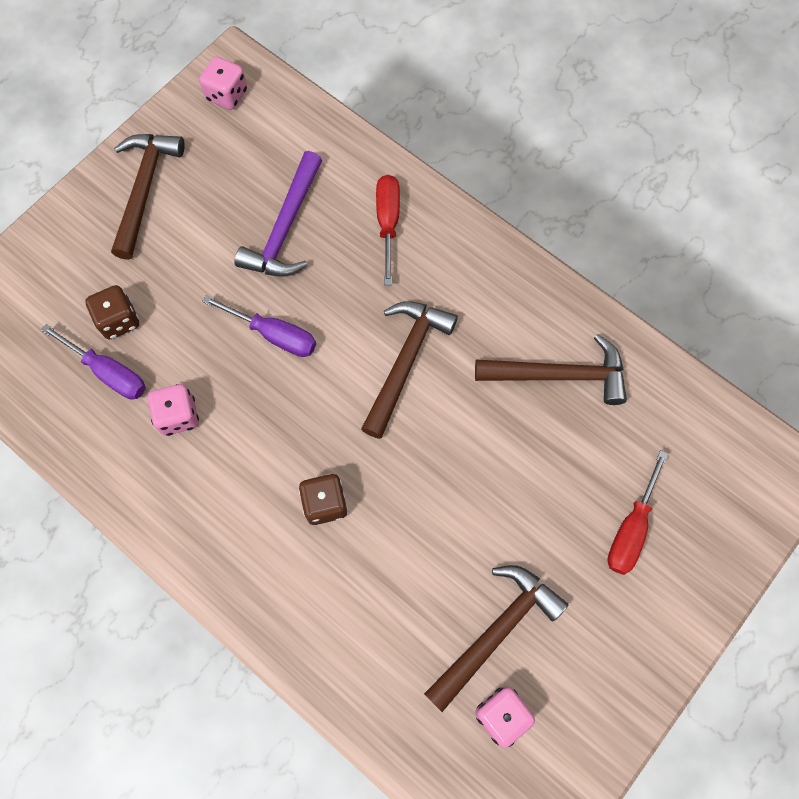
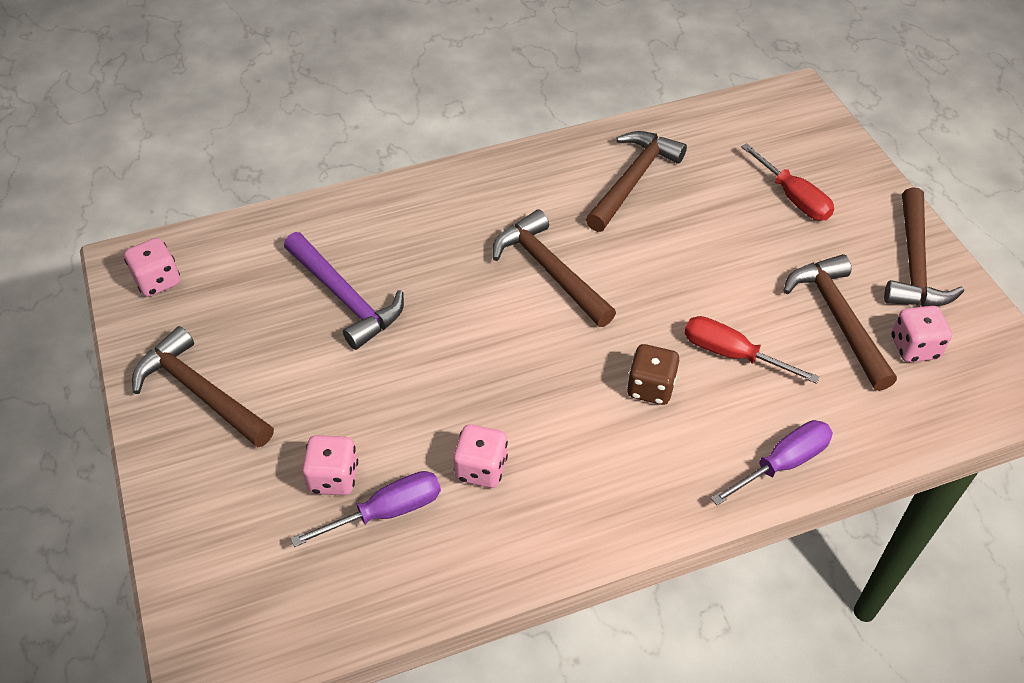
camera: 60 degrees left, 20 degrees down
(119, 320) = (333, 478): brown dice -> pink dice
(274, 335) = (450, 354): purple screwdriver -> purple screwdriver (782, 464)
(388, 223) = (404, 224): red screwdriver -> red screwdriver (732, 354)
(613, 678) = (914, 263): none -> brown hammer

